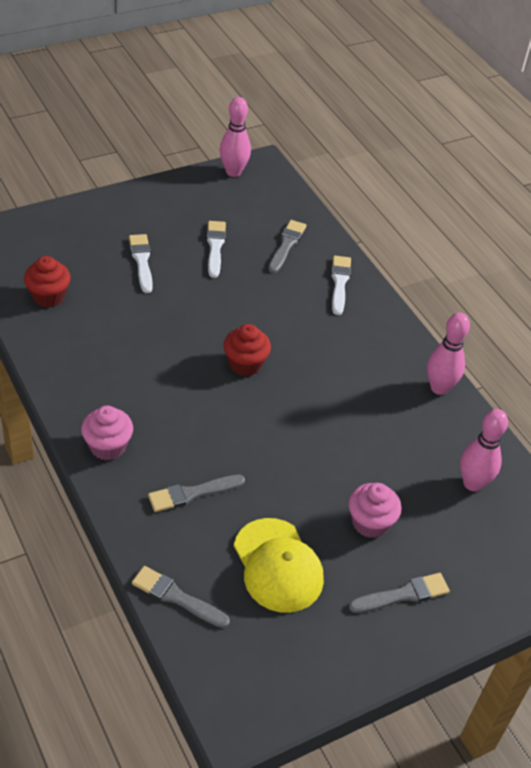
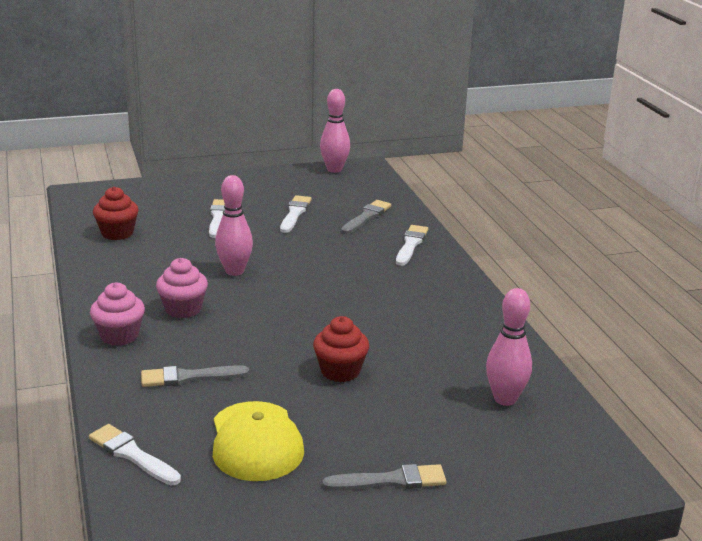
camera: 15 degrees right, 20 degrees down
(176, 597) = (132, 454): grey brush -> white brush
(245, 364) = (289, 291): red cupcake -> red cupcake (340, 371)
(370, 523) = (375, 418): pink cupcake -> pink cupcake (183, 309)
(439, 388) = (491, 324): pink bowling pin -> pink bowling pin (234, 271)

